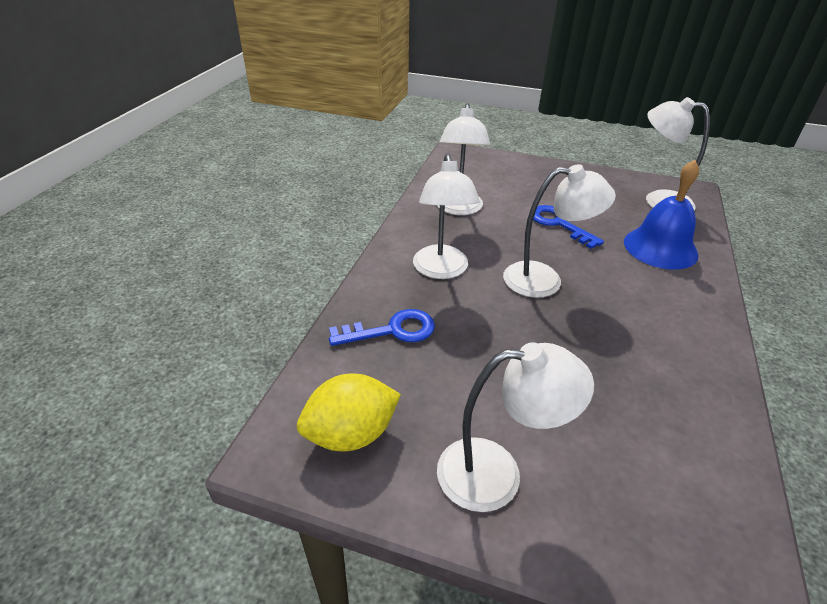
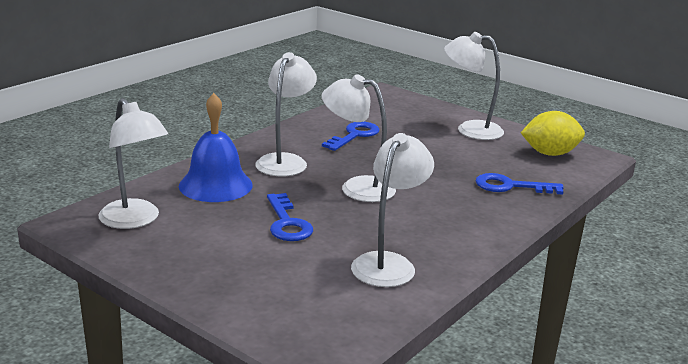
camera: 160 degrees left, 15 degrees down
(441, 270) = (448, 212): white lamp -> white lamp (285, 161)
(636, 383) = (354, 135): none -> blue key

